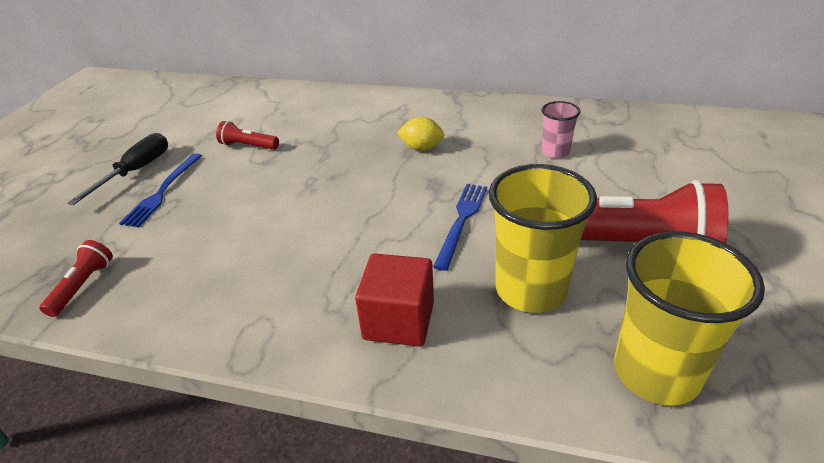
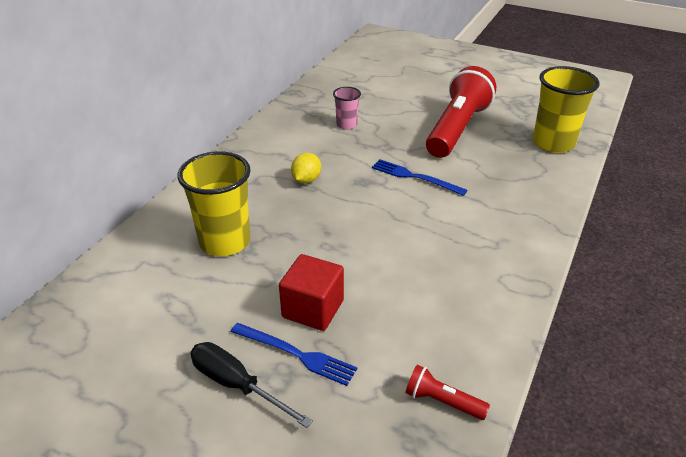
camera: 80 degrees left, 0 degrees up
(248, 146) = (235, 287): red flashlight -> none
(399, 320) = (510, 217): red cube -> red cube (313, 309)
(531, 289) = (489, 165): yellow cup -> yellow cup (225, 242)

